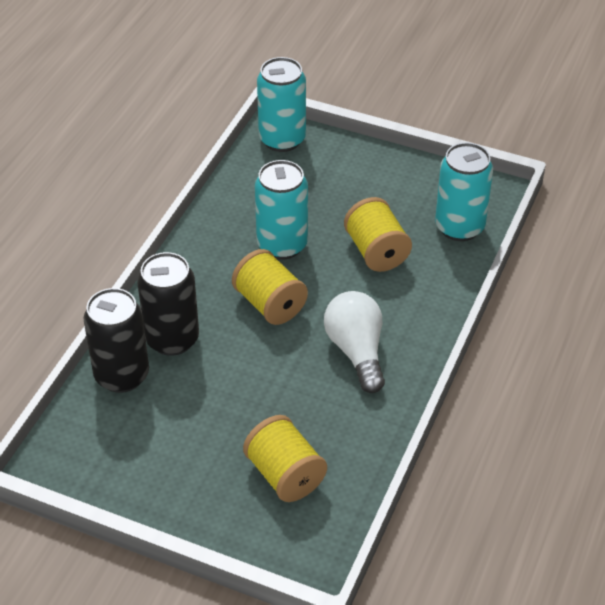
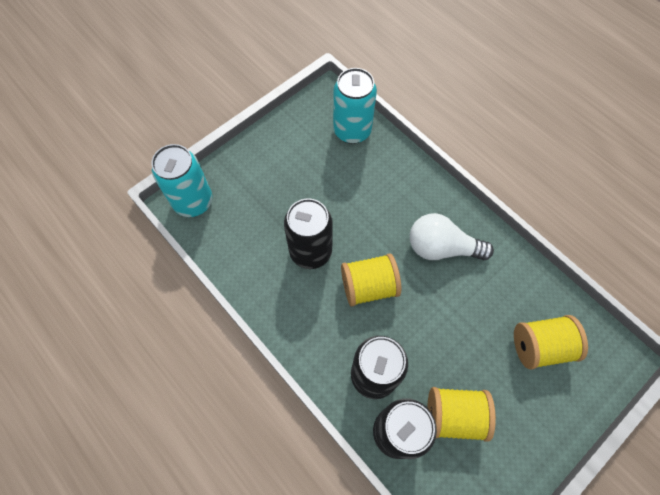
camera: 65 degrees left, 20 degrees up
(282, 245) = (310, 251): turquoise can -> black can
(376, 251) = (350, 192): yellow spool -> yellow spool (454, 415)

